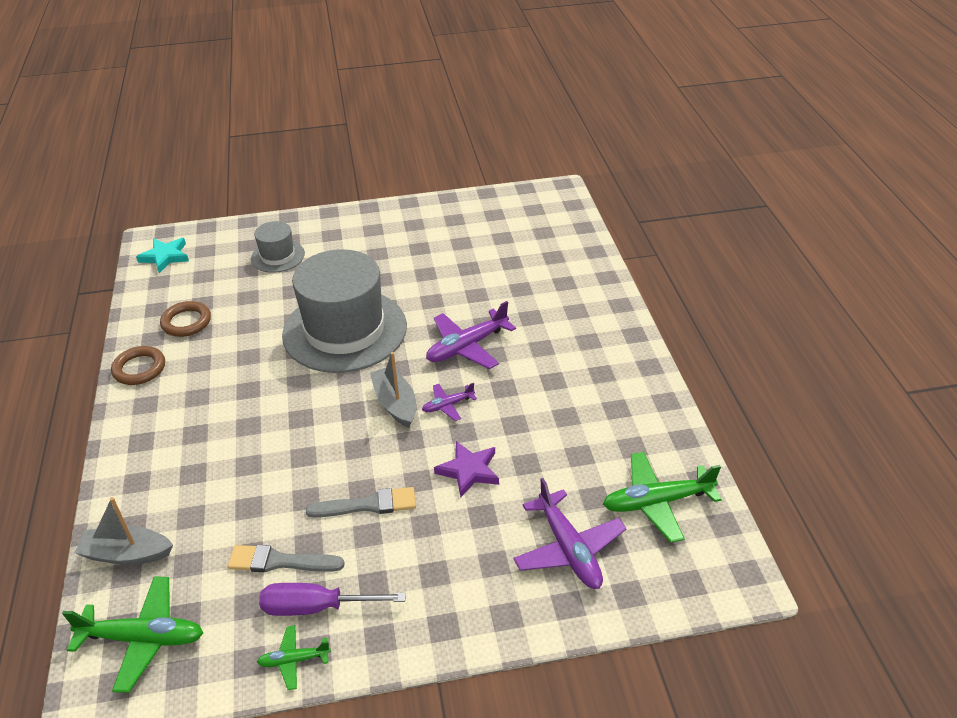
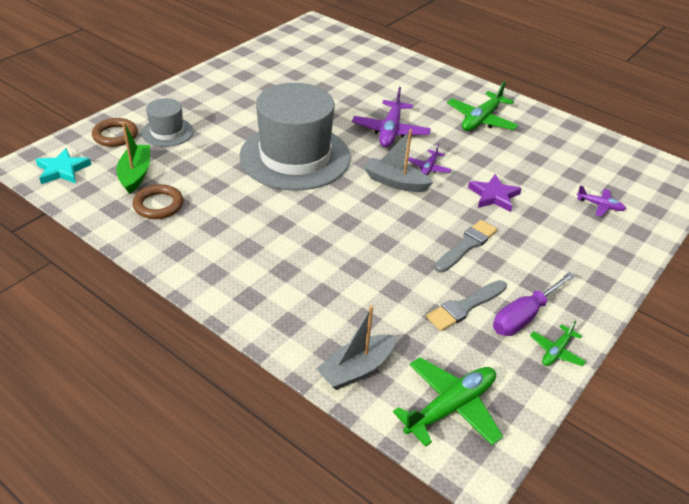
camera: 45 degrees left, 0 degrees up
(139, 369) = (168, 253): brown ring -> brown ring (115, 135)
(206, 285) = (135, 174): none -> green boat
(569, 549) = (600, 206): purple plane -> purple plane, size x0.54
(656, 502) = (604, 161): green plane -> green plane (481, 120)

